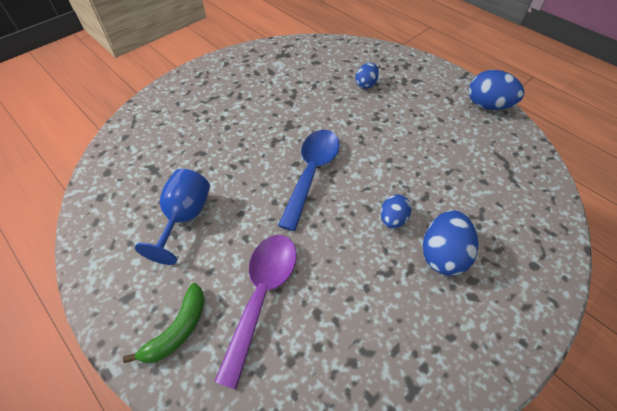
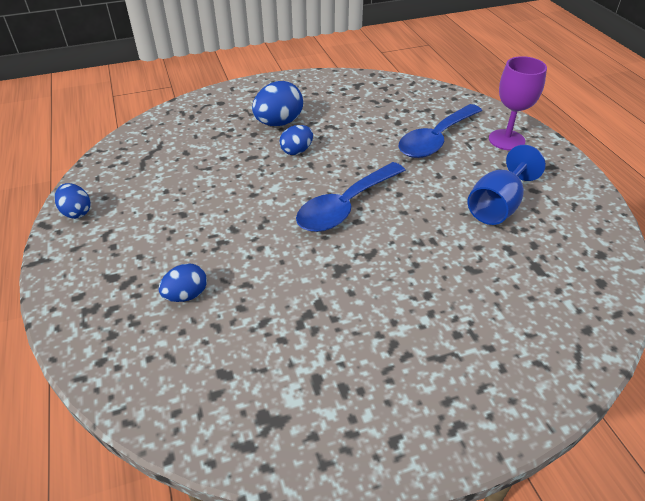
camera: 155 degrees left, 10 degrees down
(178, 329) = (506, 140): green banana -> purple goblet
(262, 295) = (436, 139): purple spoon -> blue spoon
(487, 106) = (77, 212): blue egg -> blue egg, size x0.61

